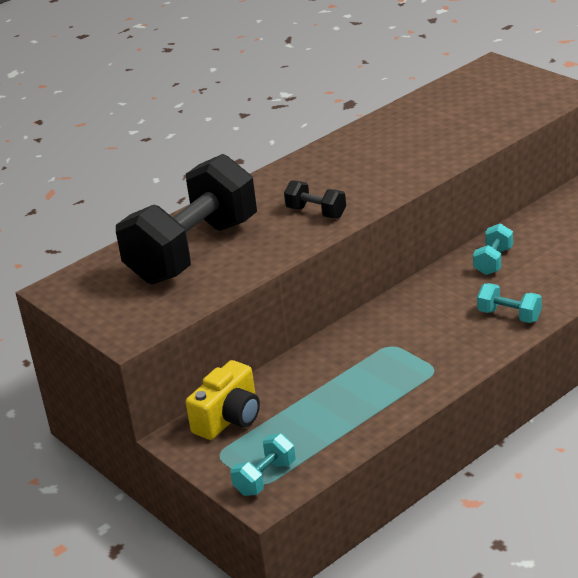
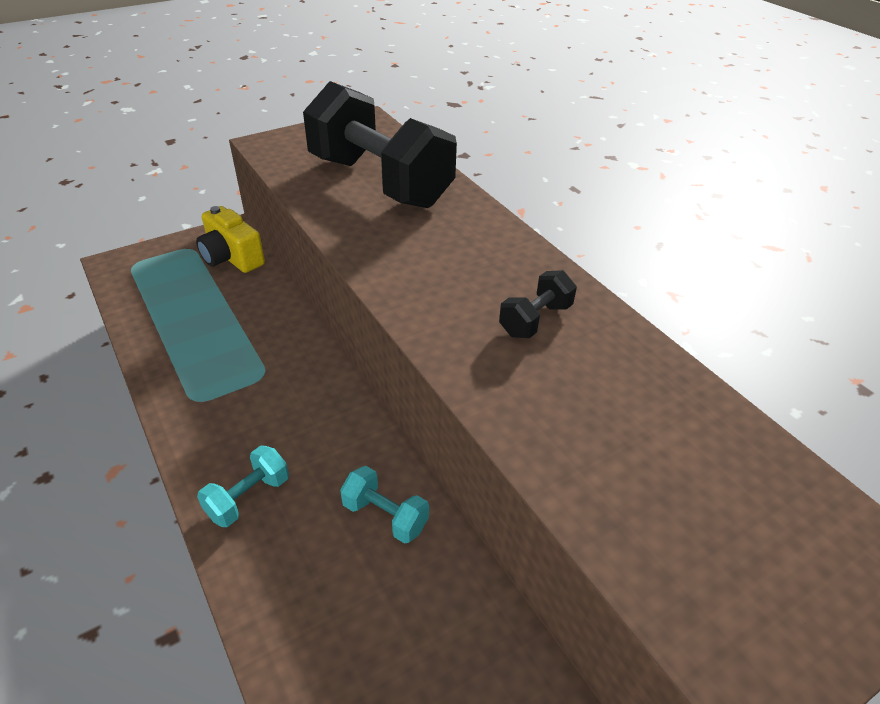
camera: 95 degrees right, 10 degrees up
(265, 478) = (138, 267): turquoise dumbbell -> none
(316, 212) = (410, 263): black dumbbell -> black dumbbell (535, 320)

